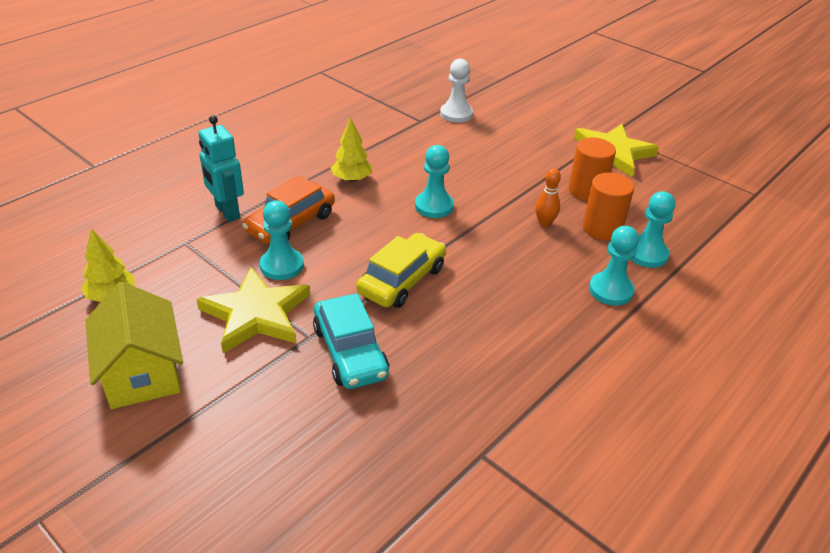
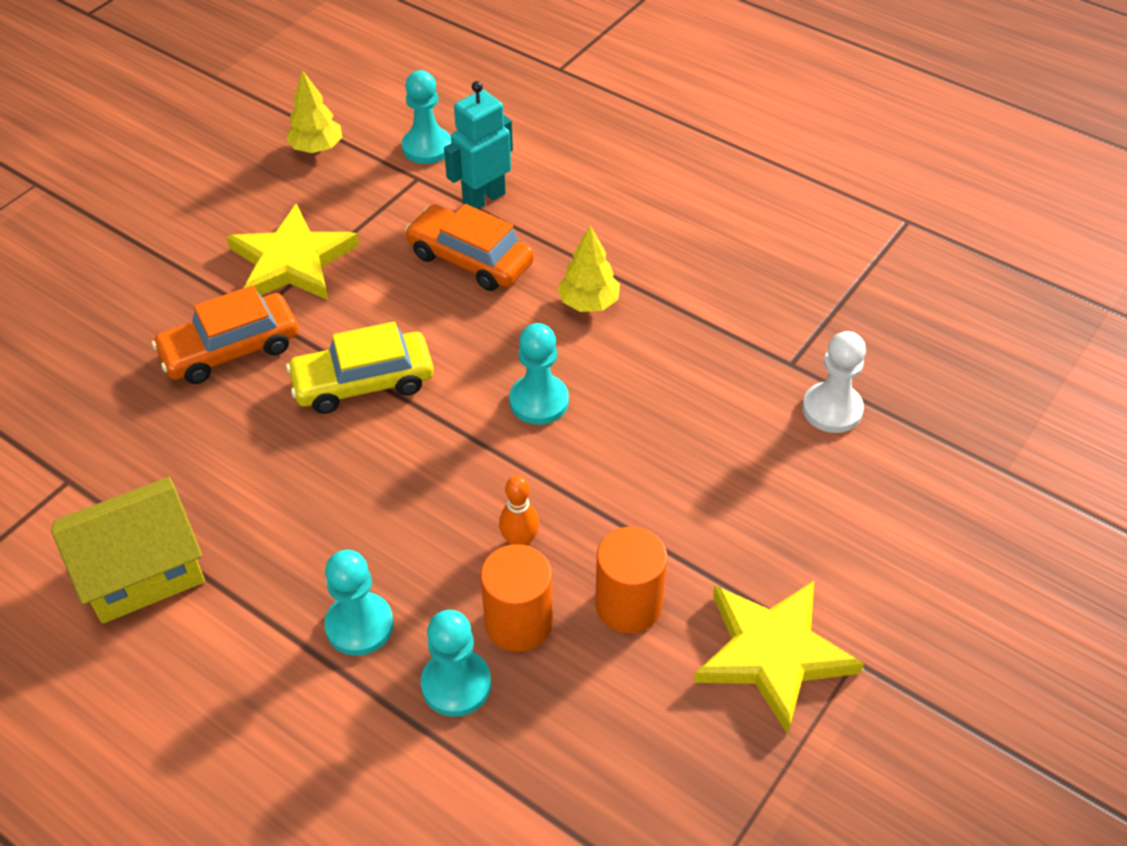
camera: 85 degrees right, 10 degrees up
(142, 372) = (204, 198): yellow house -> yellow house (142, 571)
(281, 266) = (381, 266): turquoise pawn -> turquoise pawn (427, 147)
(350, 352) = (230, 349): turquoise car -> orange car
(402, 280) = (363, 382): yellow car -> yellow car turned 135 degrees clockwise

